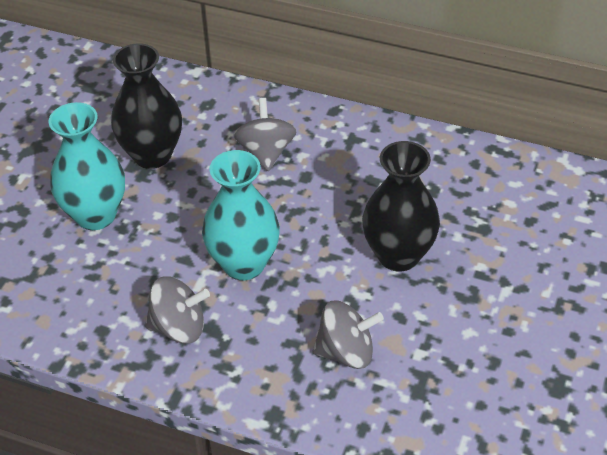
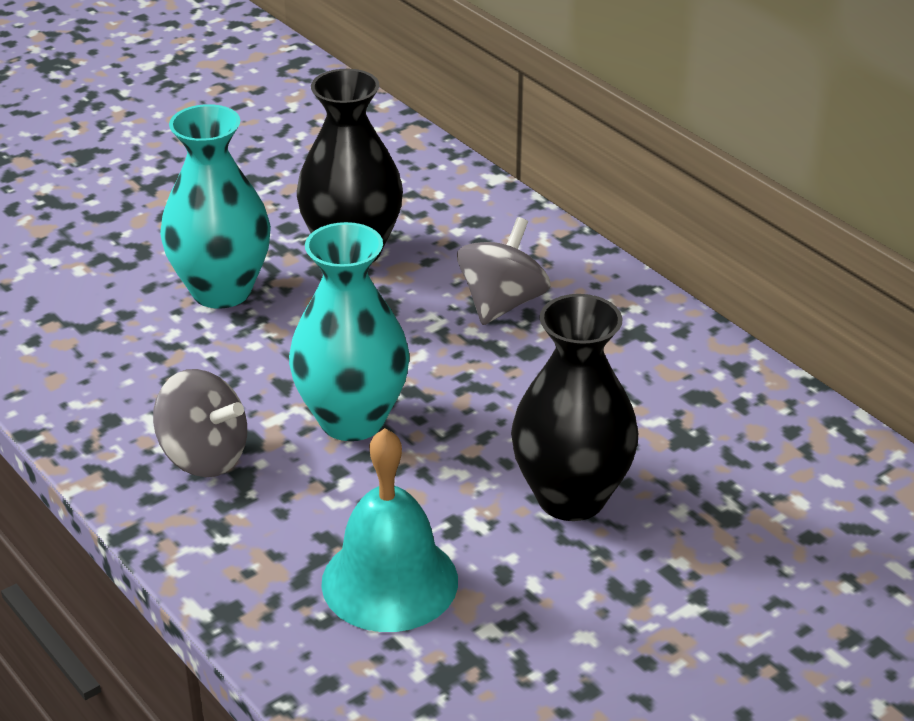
camera: 30 degrees right, 10 degrees down
(346, 352) = (389, 581): grey spinning top -> turquoise bell

